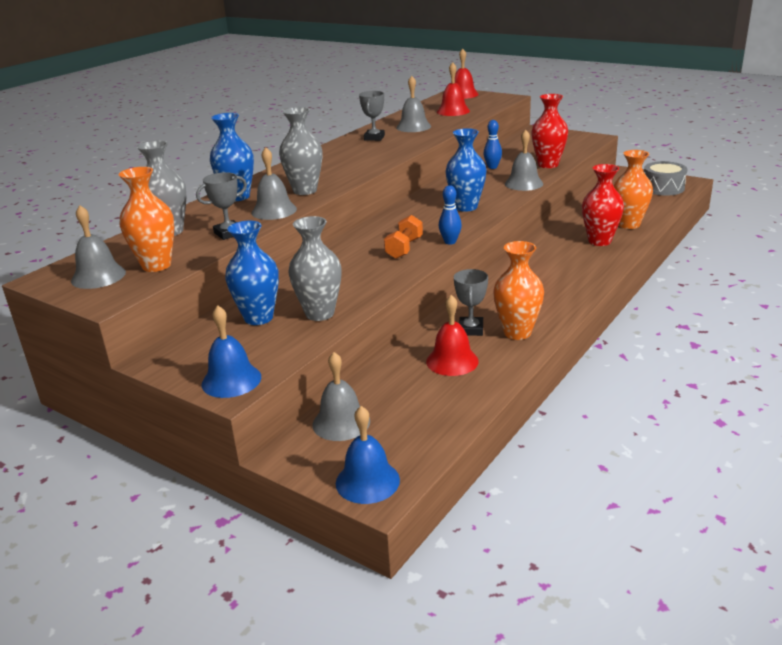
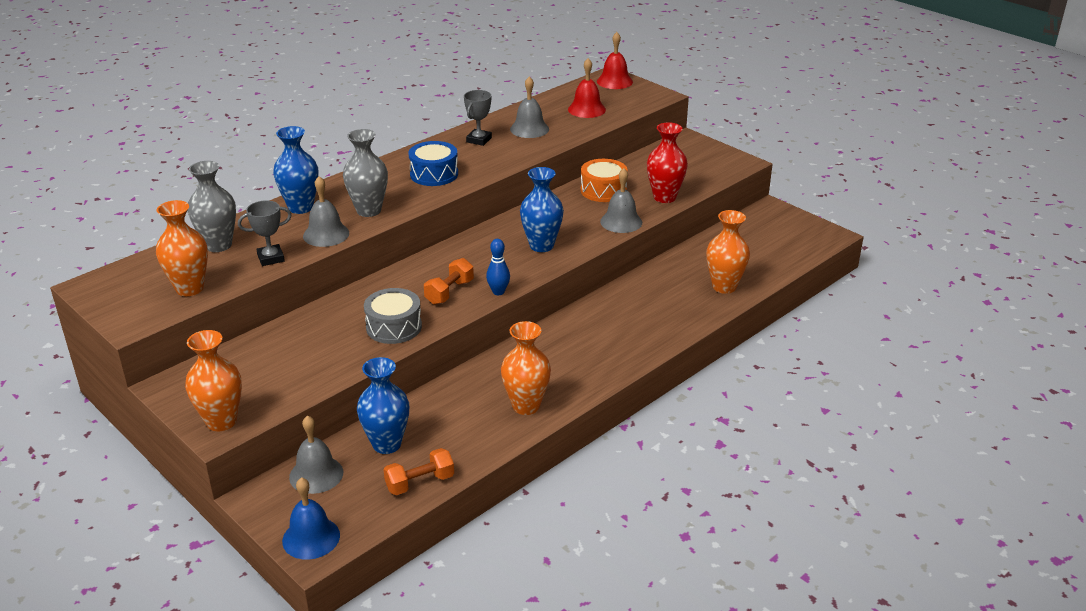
camera: 10 degrees right, 5 degrees up
(98, 276) = (135, 293): grey bell -> none
(231, 380) = (221, 421): blue bell -> orange vase
(258, 318) = (274, 355): blue vase -> blue vase (387, 444)
(320, 313) = (330, 360): grey vase -> none
(349, 161) = (434, 174): none -> blue drum
(452, 361) = (447, 427): red bell -> none
(454, 411) = (420, 483): none -> orange dumbbell
(471, 329) = (484, 394): grey trophy -> none
(492, 167) = (603, 190): blue bowling pin -> orange drum
(599, 241) = (678, 304): red vase -> none
(663, 188) = (797, 240): grey drum -> grey drum (394, 327)

